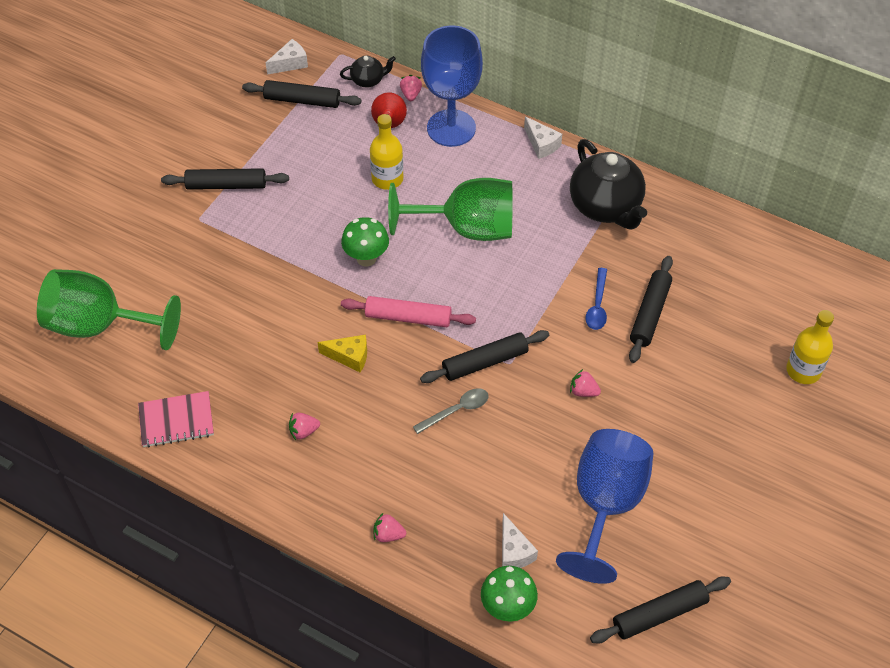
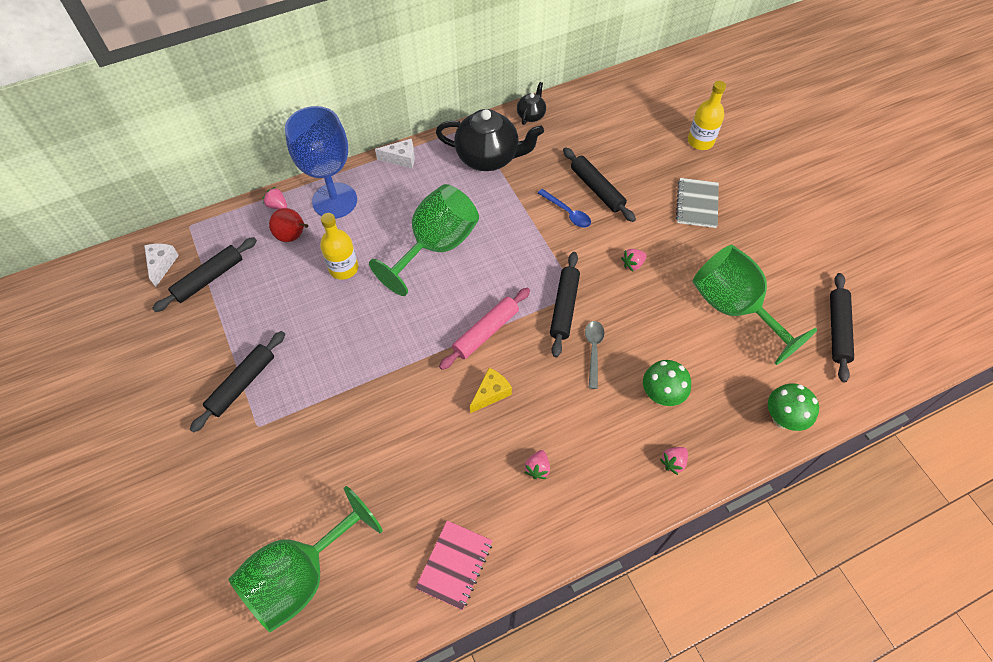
camera: 55 degrees left, 5 degrees up
(366, 258) = (407, 327): green mushroom -> green mushroom (661, 395)
(368, 80) = (235, 223): black teapot -> black teapot (531, 115)
(514, 551) = (738, 386): white cheese -> none
(605, 505) = (734, 308): blue goblet -> green goblet
(711, 409) = (697, 204): none -> grey notebook

